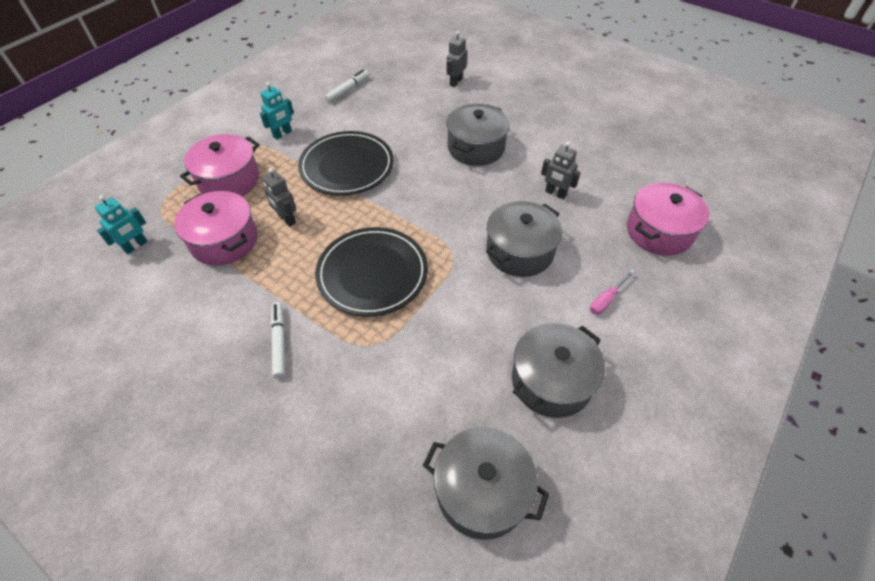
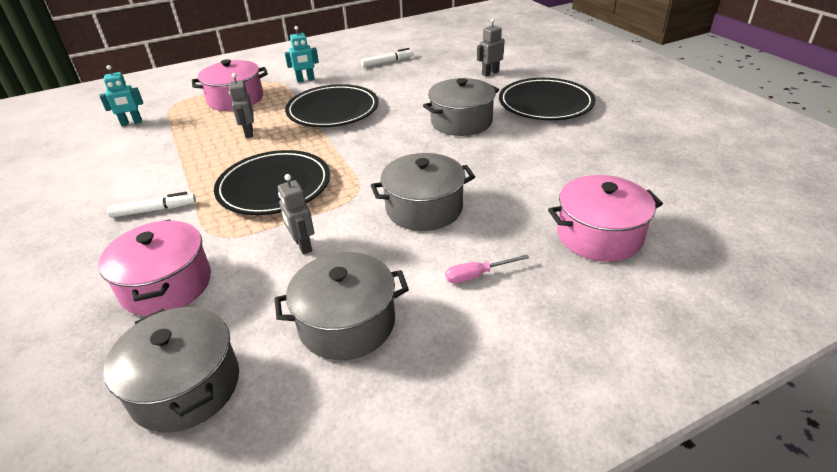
camera: 30 degrees right, 15 degrees down
(224, 241) = (190, 135): pink pot -> pink pot (166, 285)
(279, 342) = (154, 210): white marker -> white marker turned 60 degrees clockwise
(528, 107) = (545, 103): none -> black plate
(555, 193) = (508, 174): grey robot -> grey robot (302, 245)

